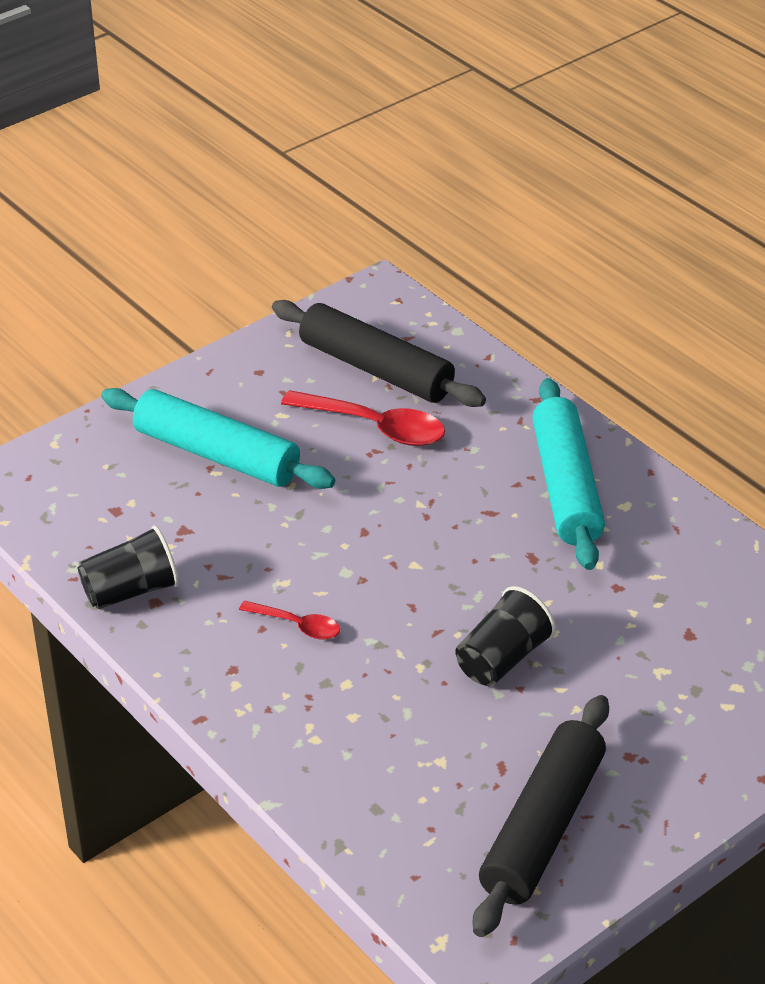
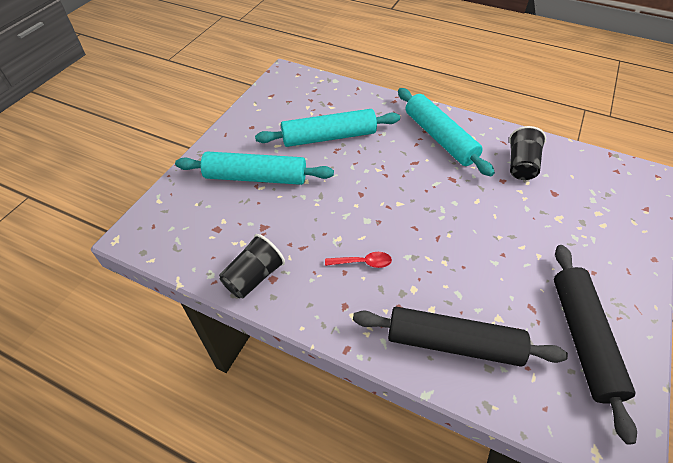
camera: 25 degrees left, 10 degrees up
(375, 369) = (309, 109): black rolling pin -> black rolling pin (453, 343)
(375, 427) = (329, 137): red spoon -> turquoise rolling pin
(502, 658) = (481, 240): black cup -> black cup (521, 165)

